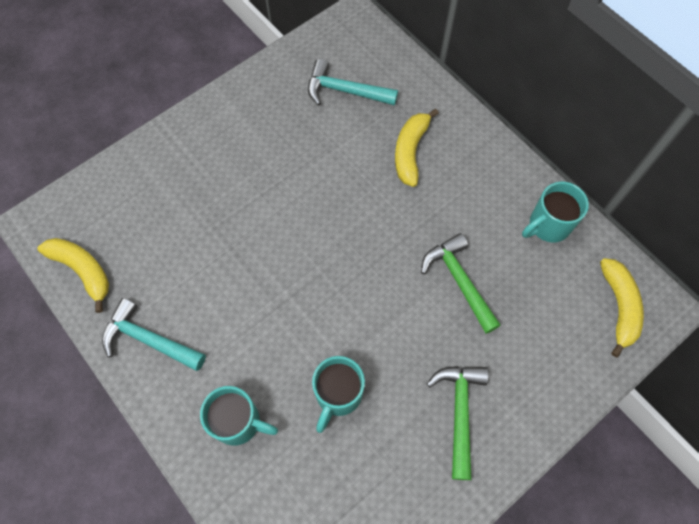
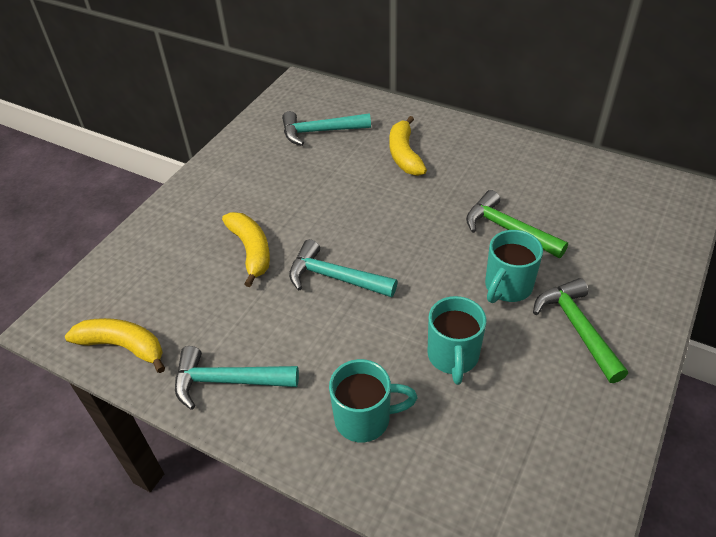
camera: 20 degrees left, 20 degrees down
(279, 271) = (334, 277): none -> turquoise hammer
(548, 225) = (556, 168): turquoise mug -> turquoise mug (507, 287)
(619, 307) = (655, 203): yellow banana -> yellow banana (251, 251)

